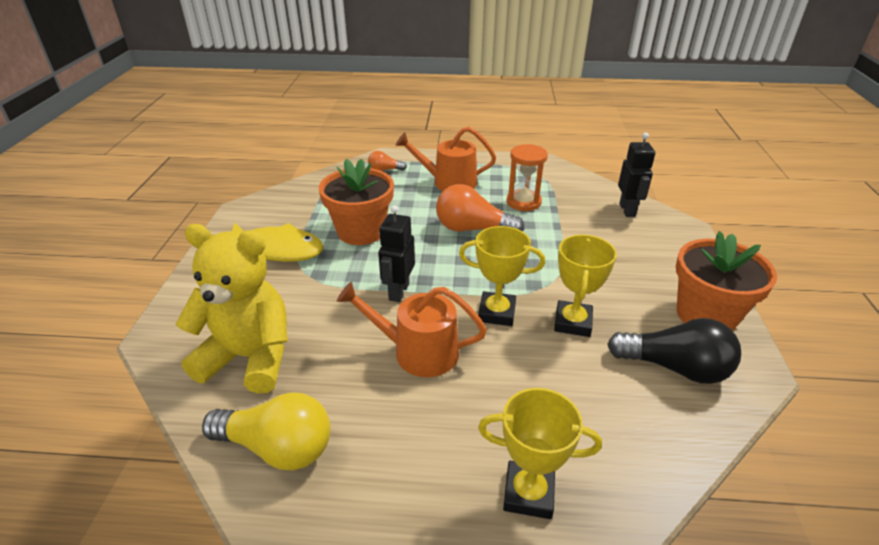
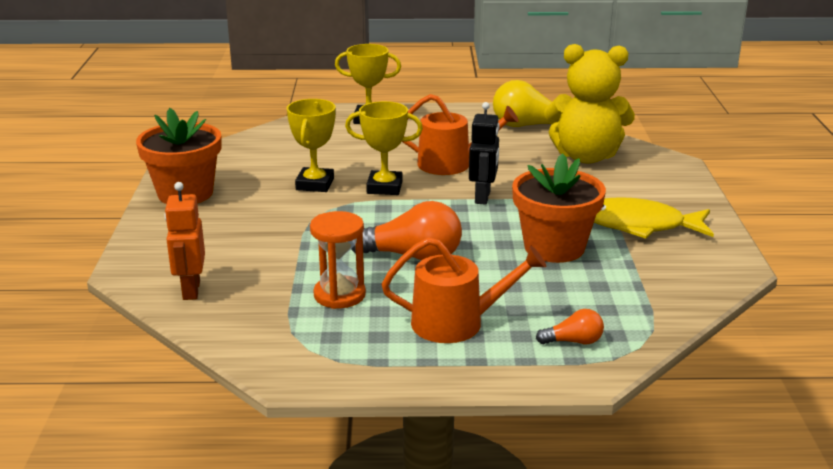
camera: 175 degrees right, 10 degrees down
(627, 210) = (191, 290): black robot -> orange robot
(674, 367) = (242, 164): black light bulb -> none

